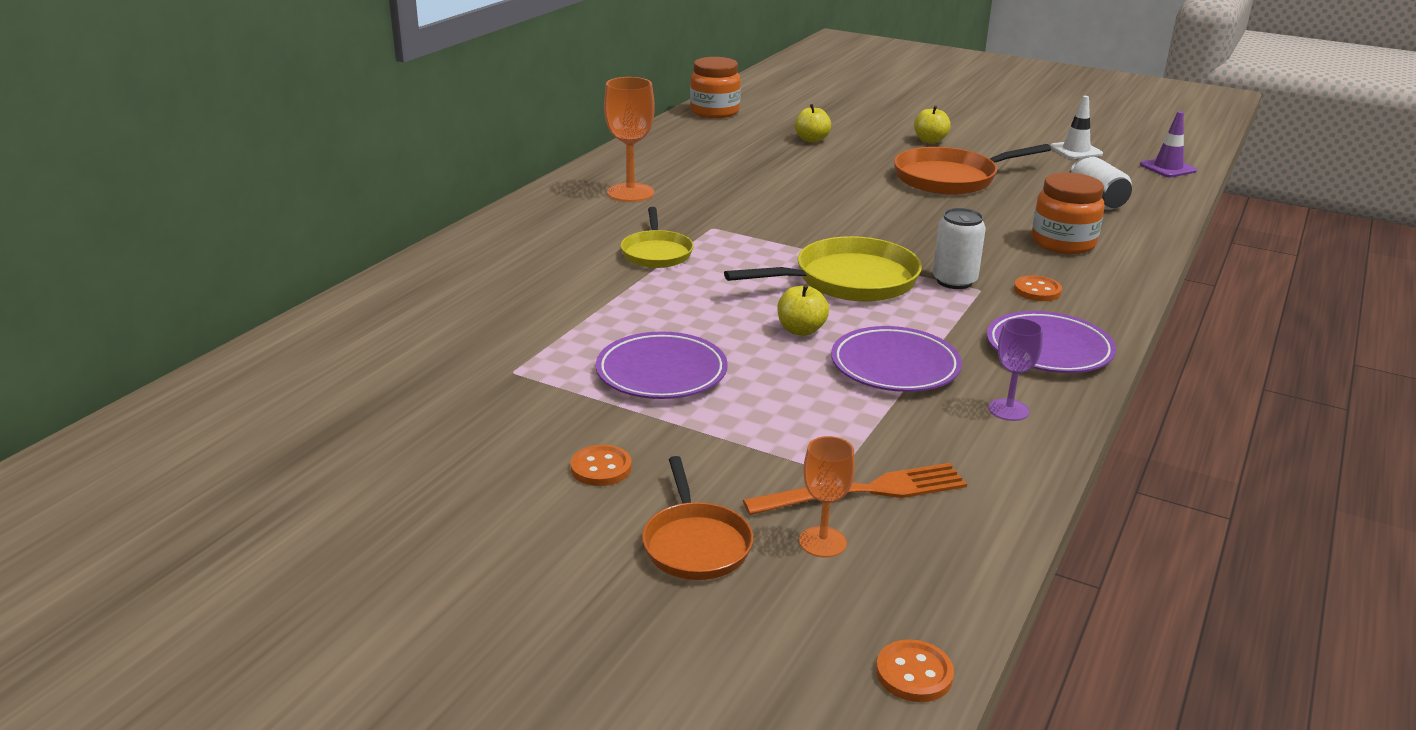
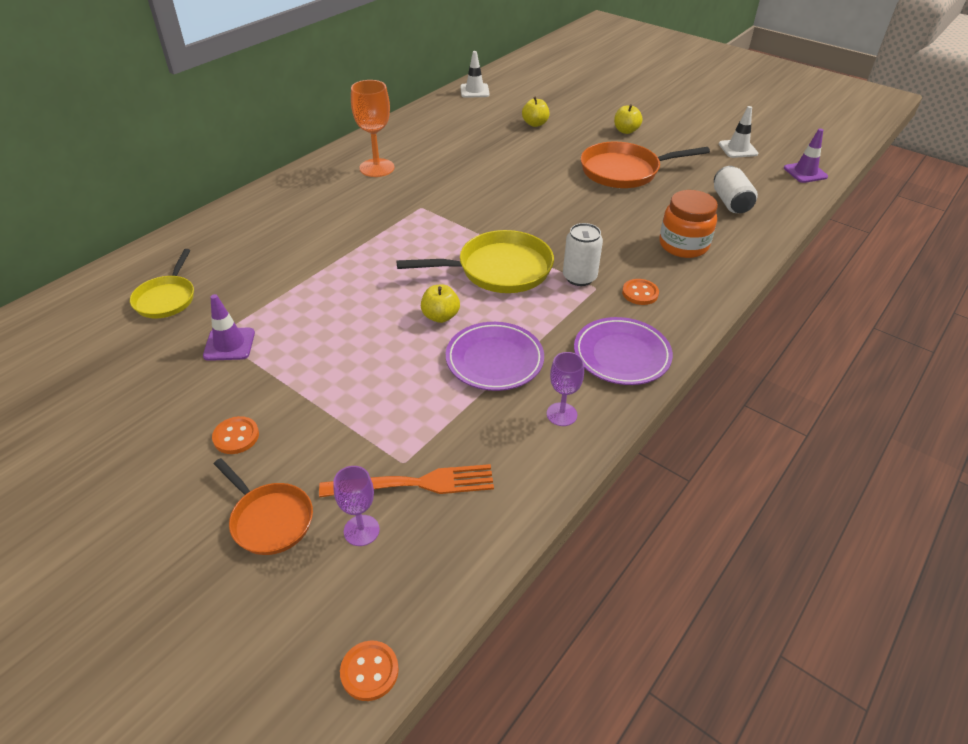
camera: 10 degrees right, 15 degrees up
(536, 378) = (229, 344): none -> purple traffic cone
(656, 253) = (369, 229): yellow pan -> yellow pan (167, 298)
(661, 373) = (320, 348): purple plate -> none
(695, 544) = (269, 519): orange pan -> orange pan turned 45 degrees counterclockwise
(714, 112) = (474, 91): orange jar -> white traffic cone
(822, 542) = (361, 530): orange goblet -> purple goblet

